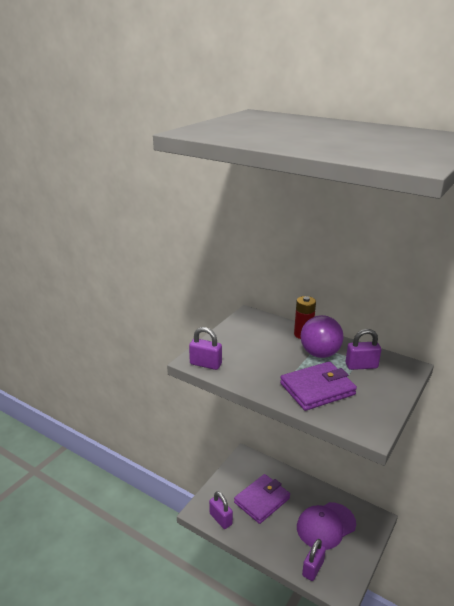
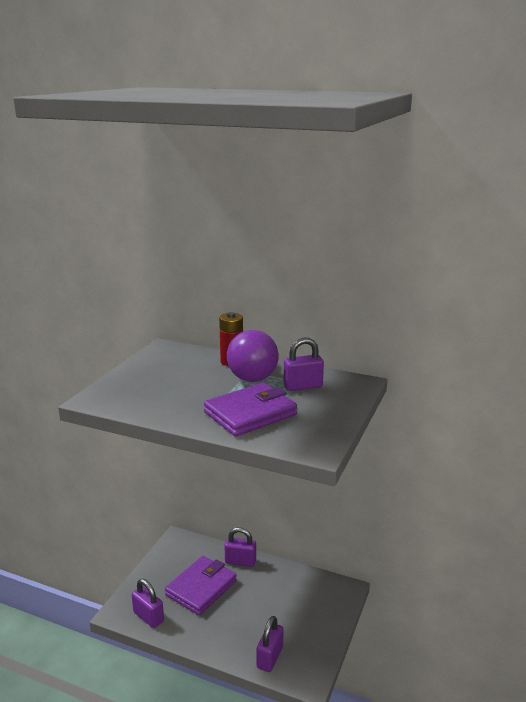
camera: 10 degrees left, 5 degrees down
(205, 364) = (109, 401): purple padlock -> purple padlock (240, 561)
(326, 525) = (283, 606): purple cap -> none

